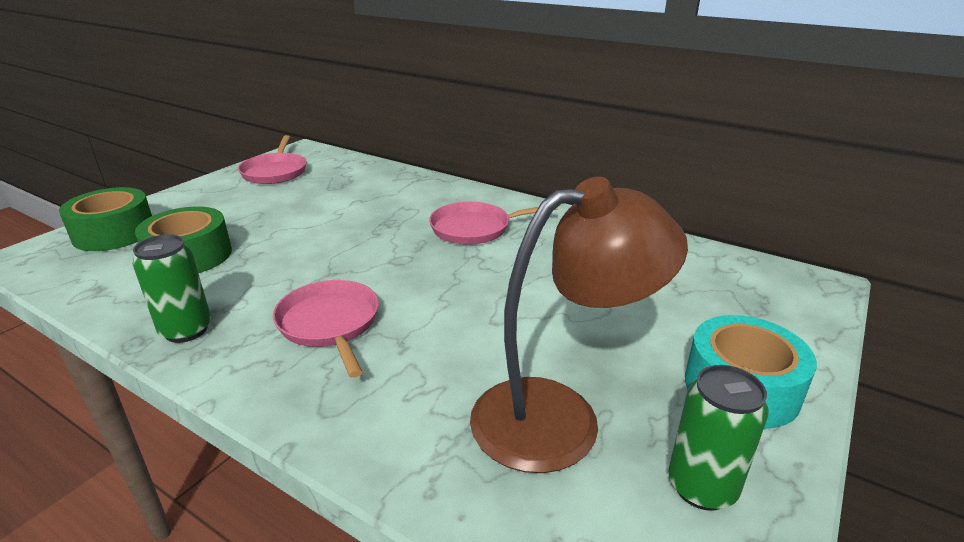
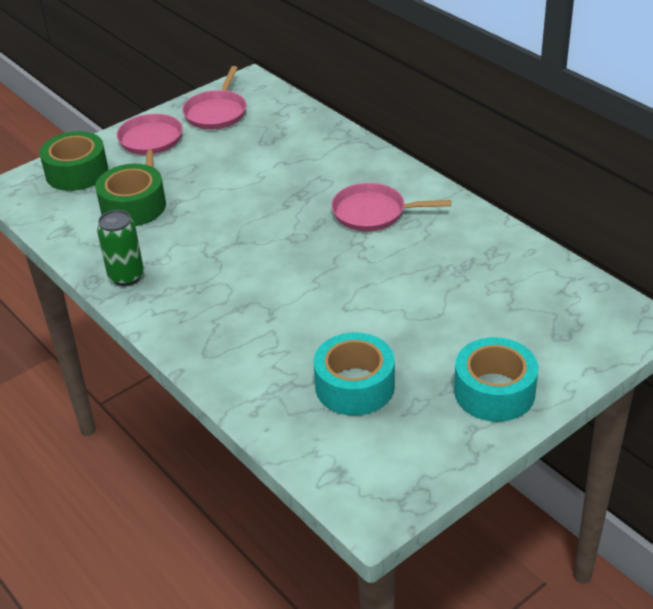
camera: 20 degrees right, 10 degrees up
(330, 324) = (225, 288): pink pan -> pink pan (151, 142)
(560, 416) = (354, 386): brown lamp -> turquoise tape
(702, 487) = (417, 444): green can -> none

